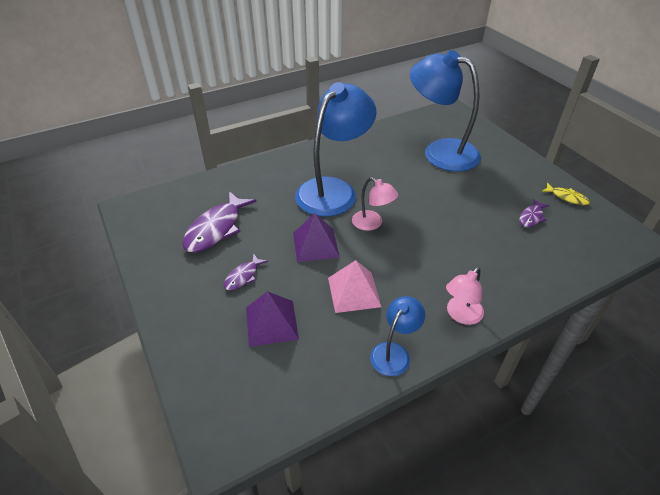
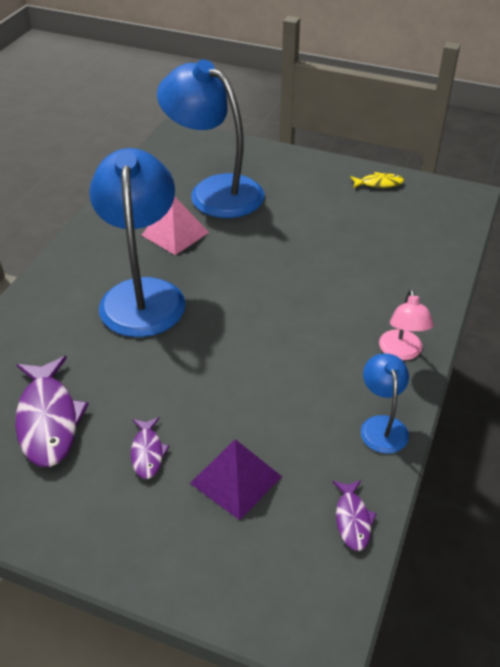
camera: 40 degrees left, 0 degrees up
(315, 244) = (190, 367): purple pyramid -> none
(354, 292) = (284, 392): pink pyramid -> pink pyramid (175, 233)
(372, 223) = (226, 309): pink lamp -> none
(440, 151) = (214, 191): blue lamp -> blue lamp turned 45 degrees clockwise
(531, 217) = (368, 219): purple fish -> purple fish (352, 519)

